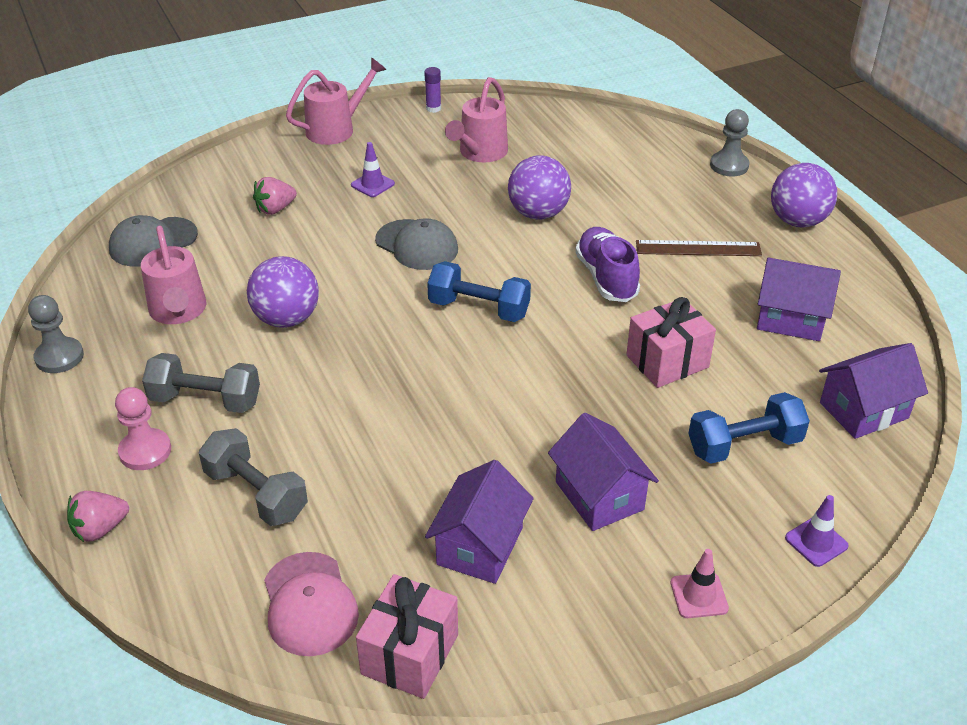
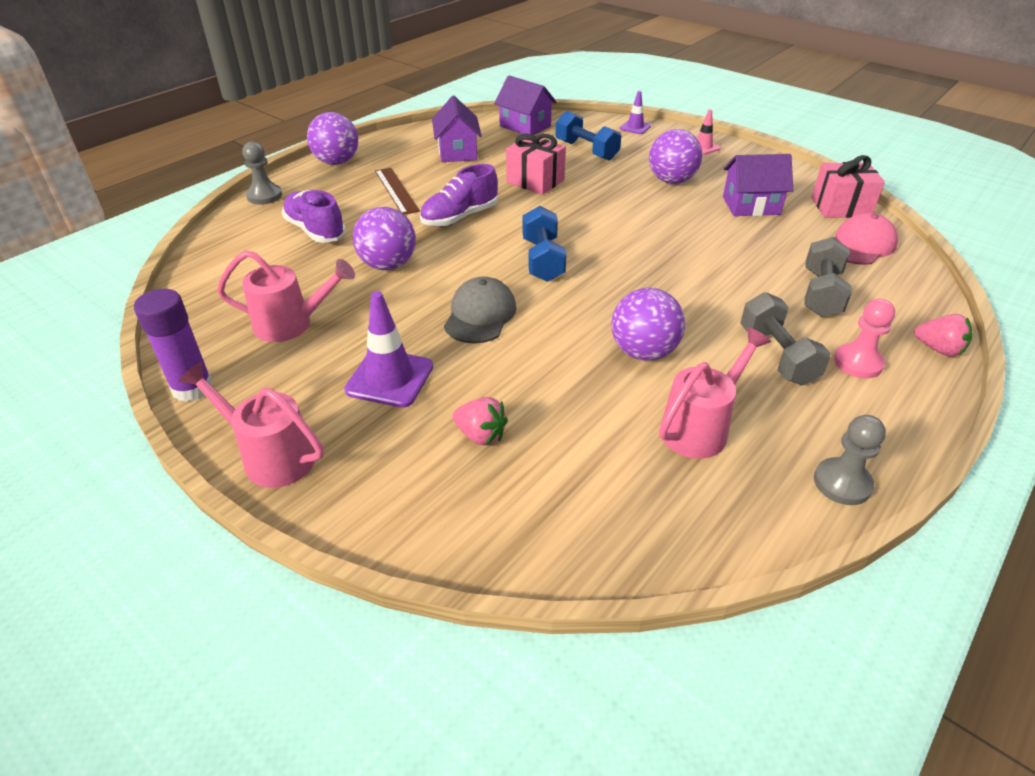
camera: 115 degrees left, 0 degrees up
(153, 242) = (615, 515): grey cap -> none
(372, 184) = (390, 378): purple traffic cone -> purple traffic cone, size x1.75
(433, 108) = (192, 388): purple glue stick -> purple glue stick, size x1.89
(599, 495) = (671, 181): purple house -> purple ball
(633, 185) = (315, 231): none -> purple shoe

